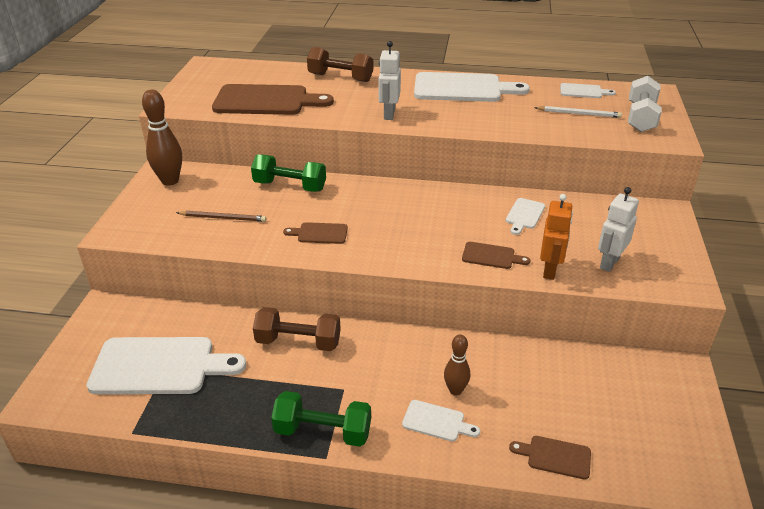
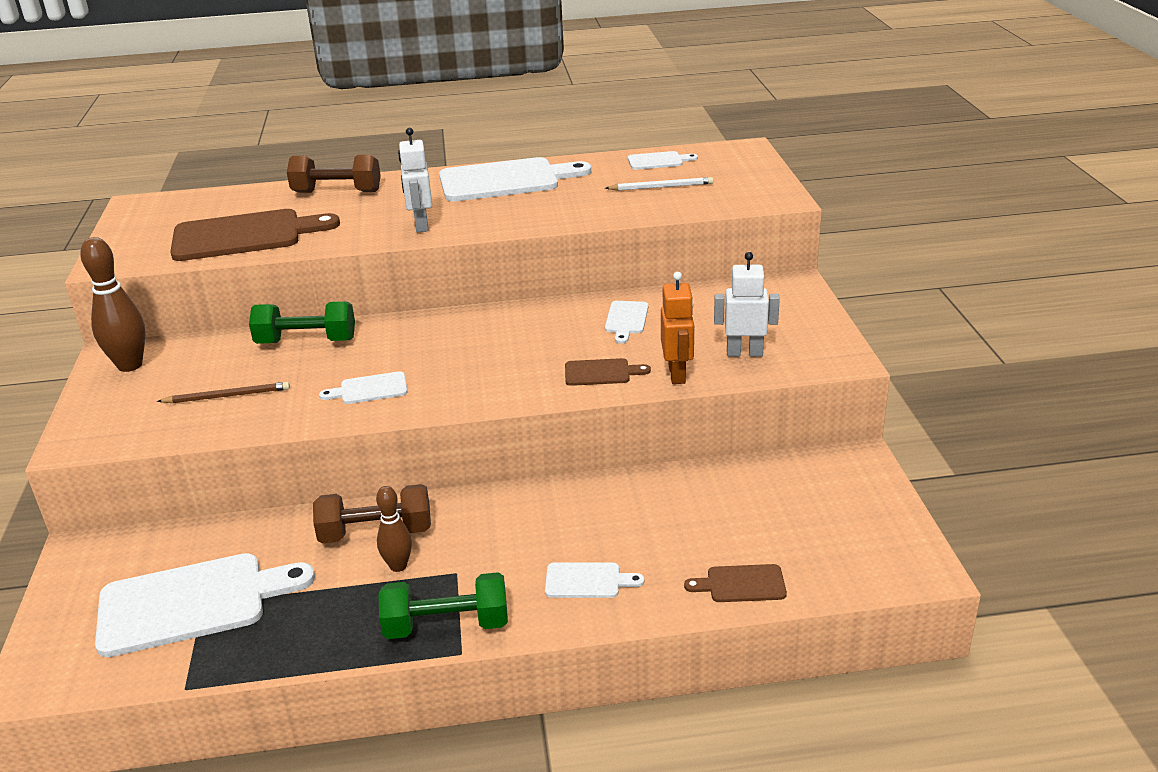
camera: 15 degrees left, 5 degrees down
(319, 233) = (370, 389): brown cutting board -> white cutting board
(455, 390) = (599, 542): brown bowling pin -> brown bowling pin (398, 566)
(609, 263) = (744, 353): white robot -> white robot turned 75 degrees clockwise
(641, 117) = (736, 179): white dumbbell -> none

